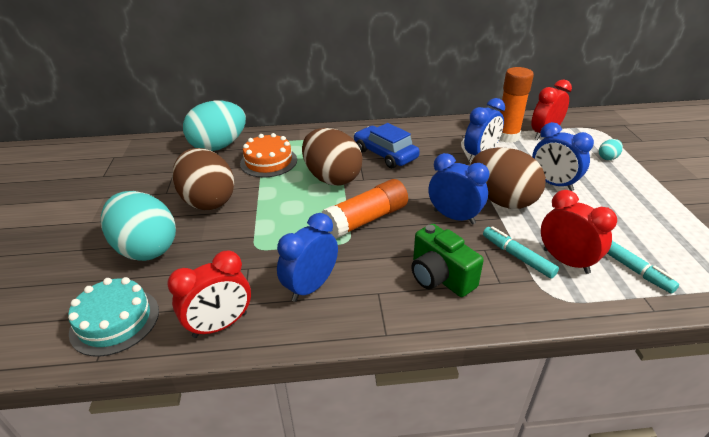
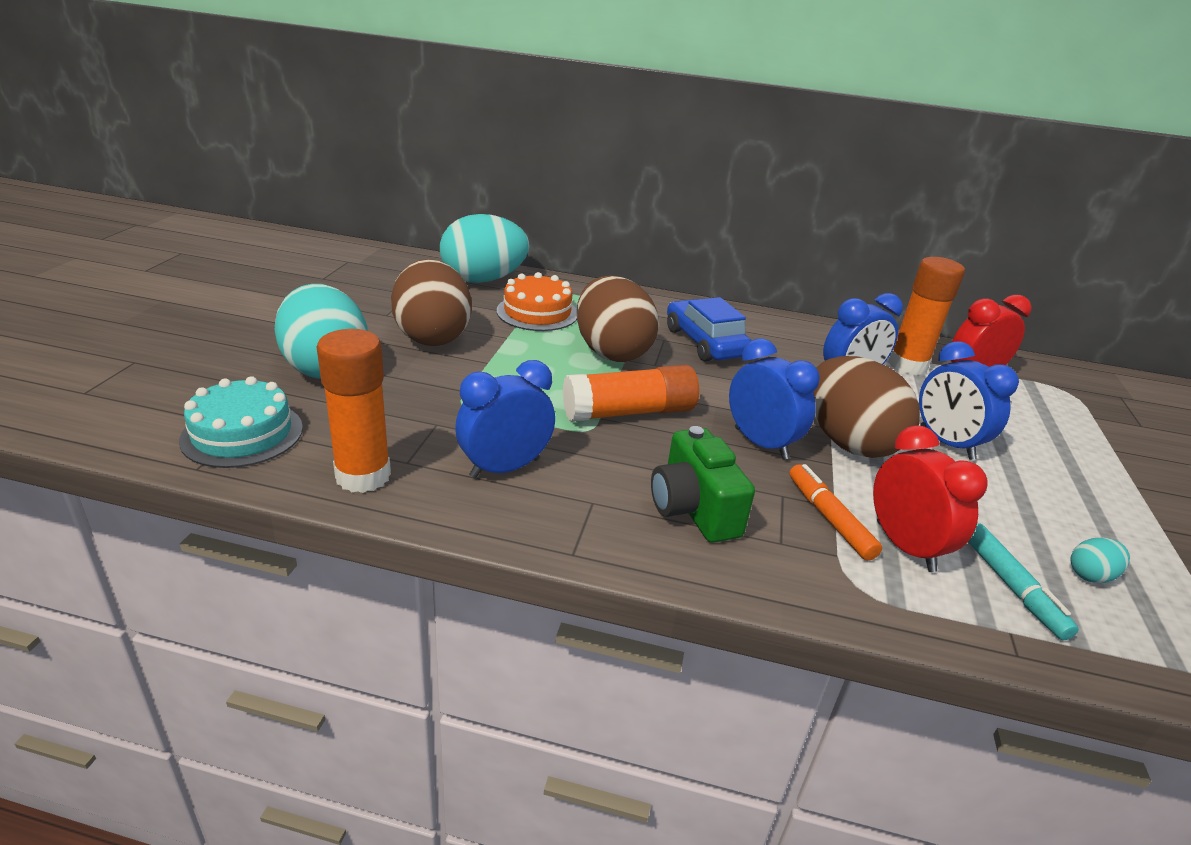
camera: 15 degrees right, 5 degrees down
(220, 325) = (363, 476): red clock -> orange glue stick
(517, 256) = (829, 518): turquoise marker -> orange marker
(607, 158) = (1063, 433): turquoise egg -> turquoise egg (1090, 575)

